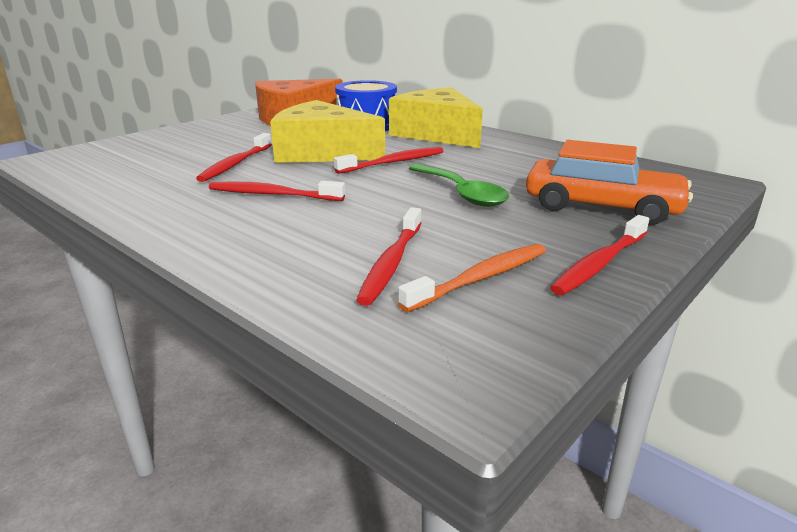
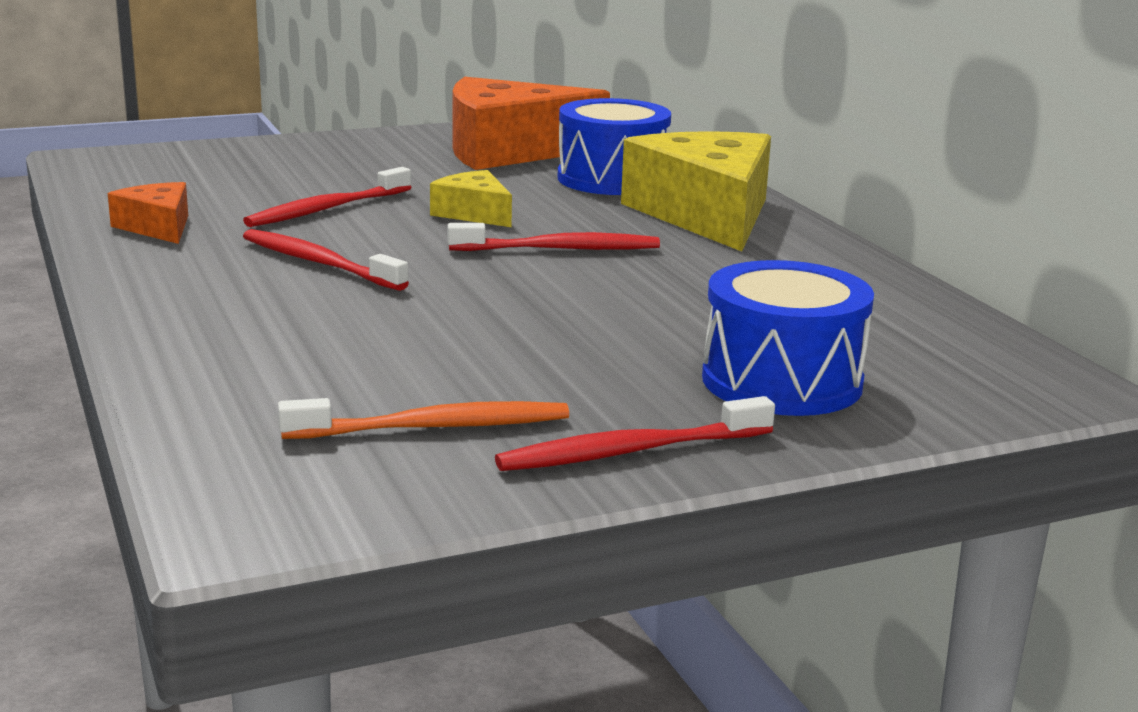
camera: 25 degrees right, 5 degrees down
(140, 192) = (158, 227): none -> orange cheese
(322, 152) = (474, 213): yellow cheese -> yellow cheese, size x0.48
(391, 263) = (348, 383): red toothbrush -> none
(461, 193) = (590, 315): green spoon -> none
(601, 207) = (781, 381): orange car -> blue drum

